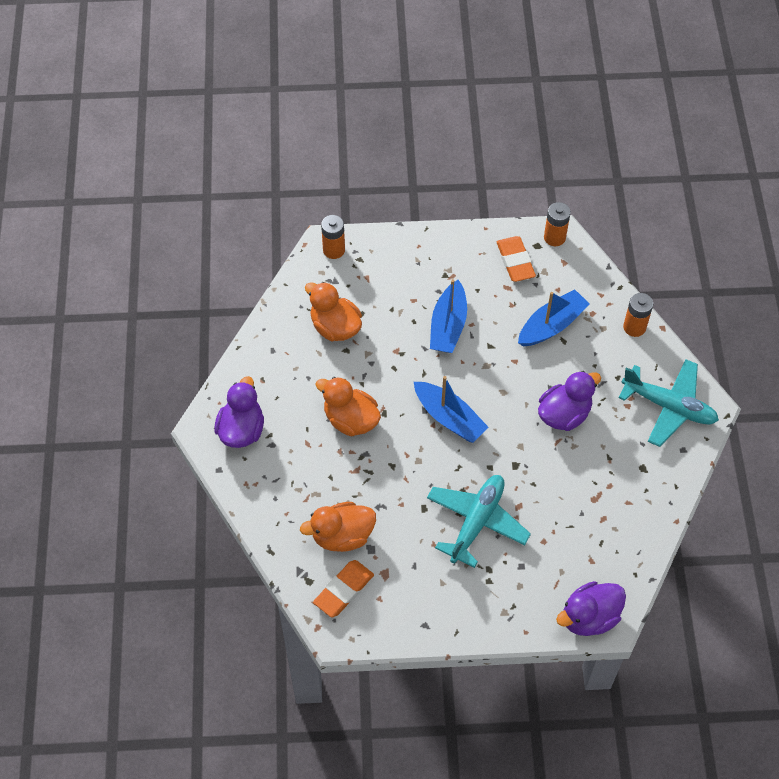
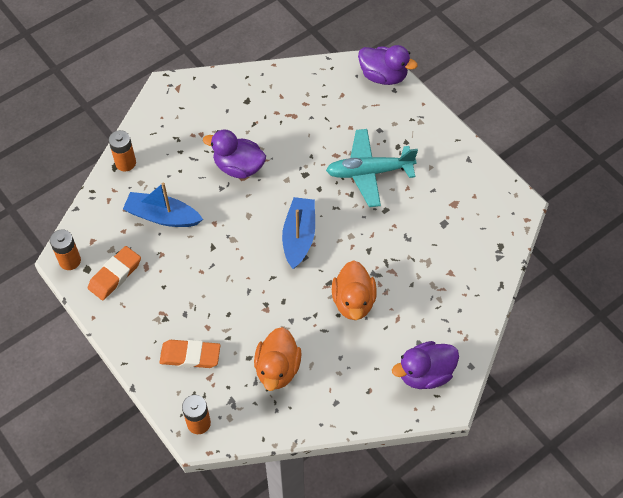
camera: 125 degrees left, 0 degrees up
(342, 536) = (450, 246): orange duck -> none
(343, 590) = (488, 220): orange eraser -> orange eraser (190, 356)
(448, 326) = (215, 286): blue boat -> none
(669, 406) = (183, 109): turquoise plane -> none

